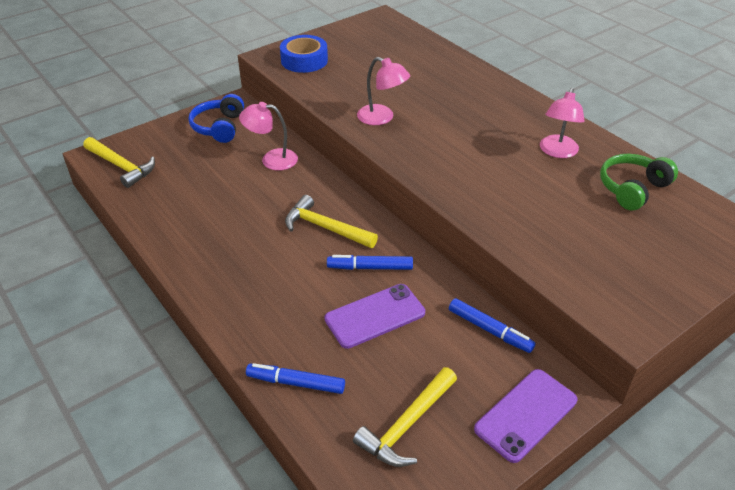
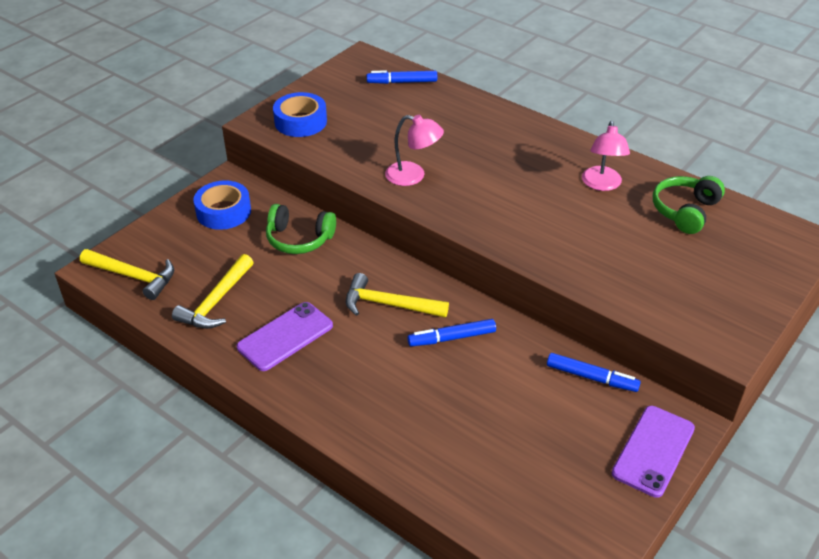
camera: 15 degrees left, 0 degrees up
(219, 127) = (223, 212): blue headphones -> blue tape
(272, 159) = (299, 239): pink lamp -> green headphones
(296, 383) = (427, 469): blue marker -> blue marker (402, 82)
(375, 316) = (476, 386): purple phone -> purple phone (285, 336)
(407, 425) = (549, 485): yellow hammer -> yellow hammer (216, 301)

